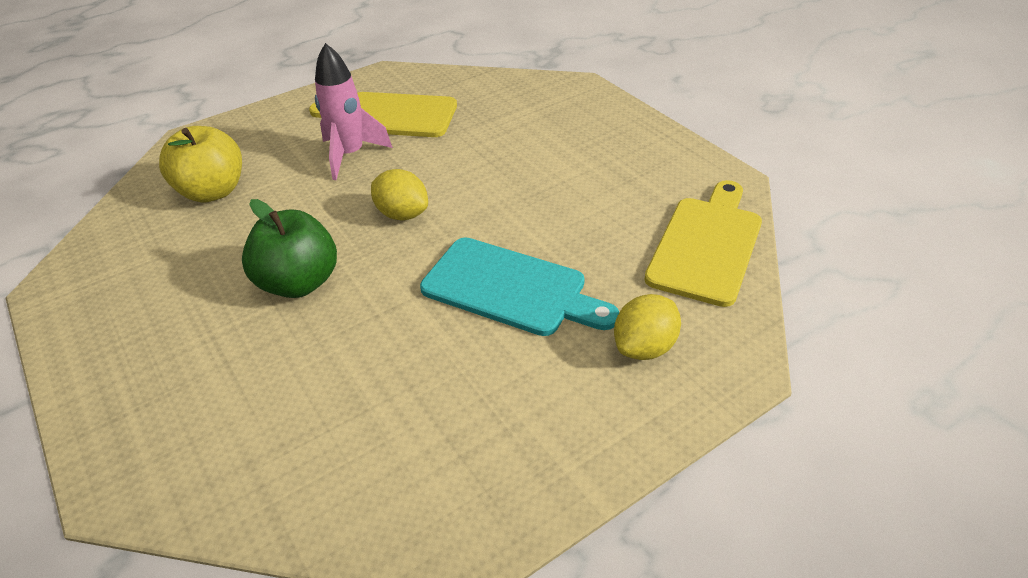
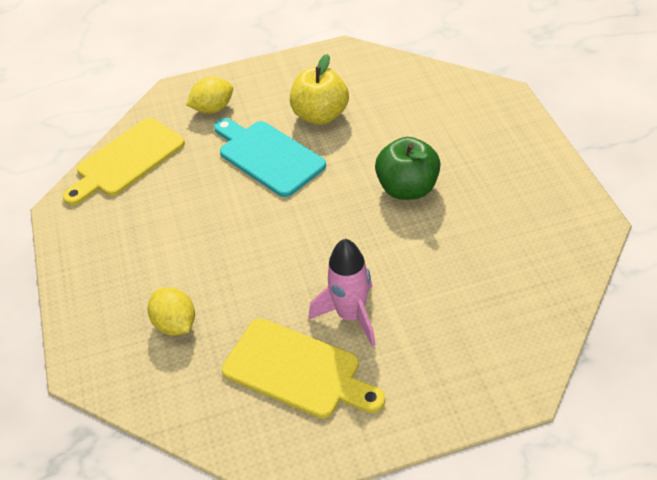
camera: 160 degrees left, 5 degrees up
(213, 191) = (483, 298): yellow apple -> yellow apple (320, 115)
(402, 214) = (321, 233): yellow lemon -> yellow lemon (175, 324)

